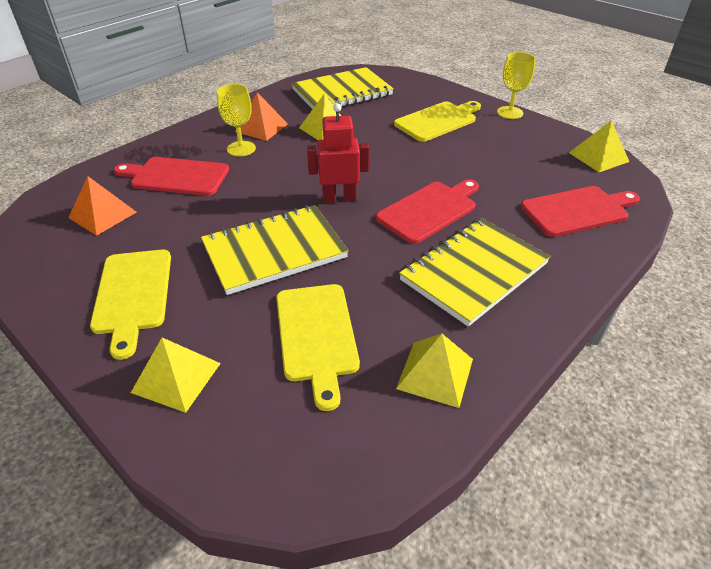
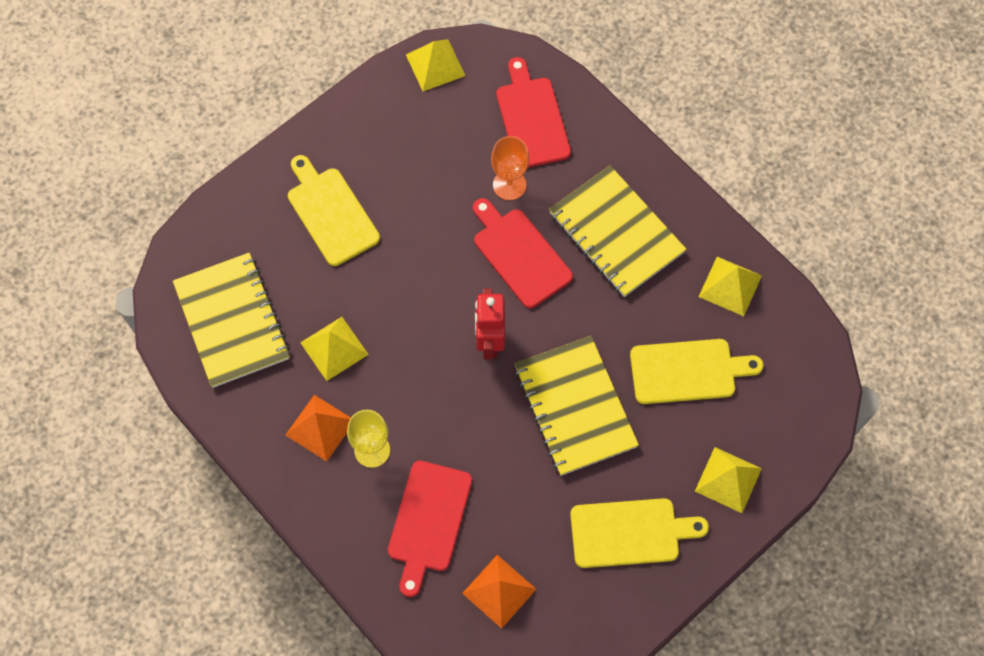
camera: 85 degrees left, 25 degrees up
(499, 201) = (509, 185): none -> orange goblet
(510, 112) = (321, 126): yellow goblet -> none

